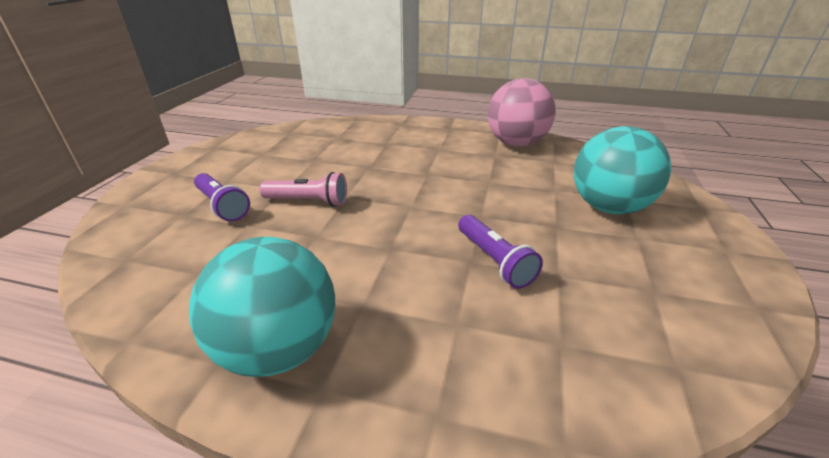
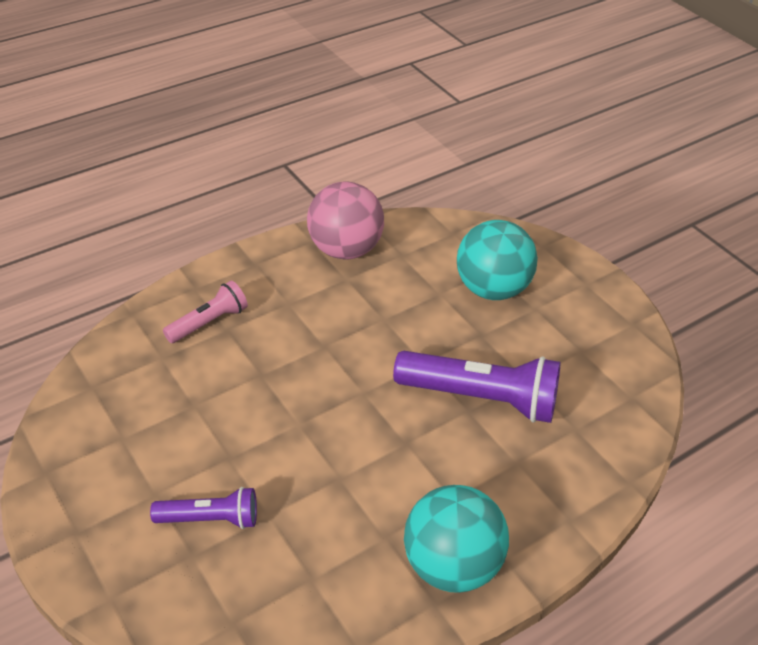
camera: 50 degrees left, 10 degrees up
(308, 201) = (277, 453): pink flashlight -> pink flashlight (209, 322)
(494, 261) = (481, 398): purple flashlight -> purple flashlight, size x1.77

